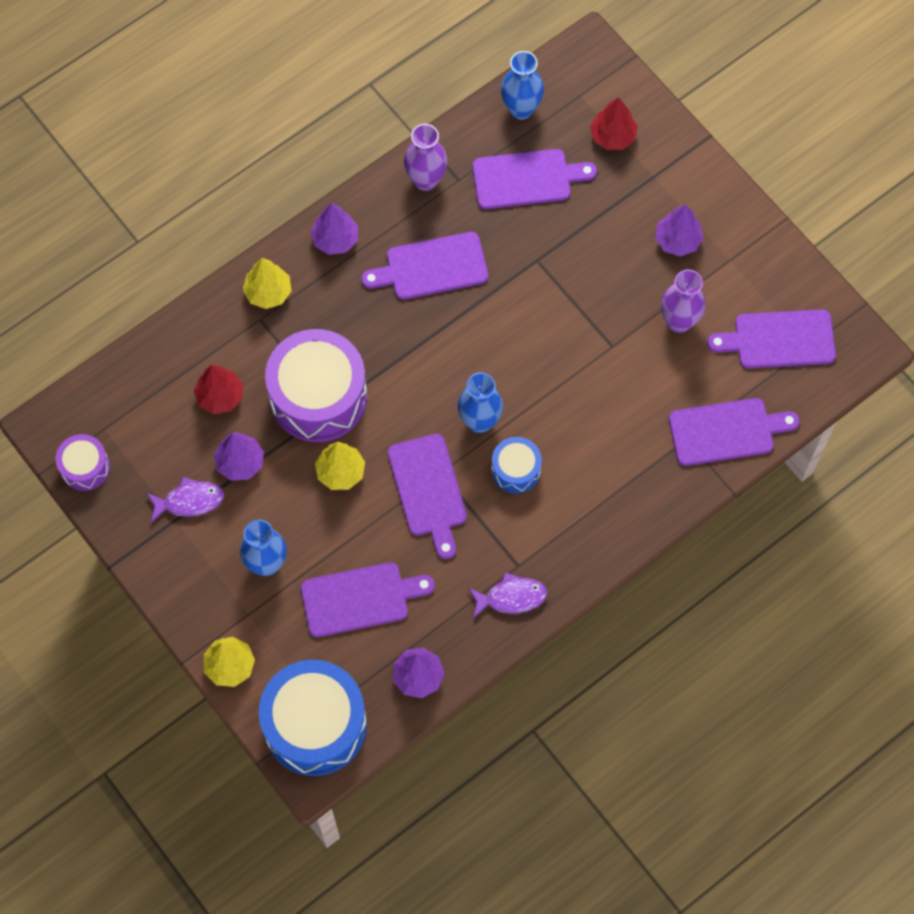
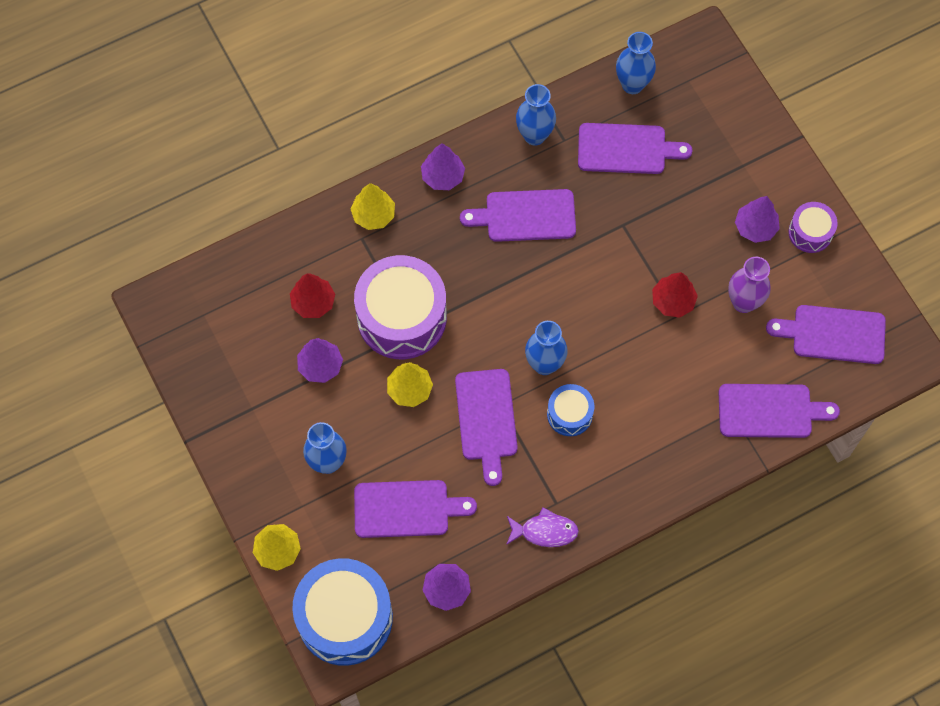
camera: 10 degrees right, 0 degrees up
(85, 467) = (180, 347): purple drum -> purple drum (810, 232)
(189, 501) = (268, 393): purple fish -> none
(426, 180) = (534, 135): purple vase -> blue vase
(613, 136) = (712, 122): red tree -> red tree (673, 301)

